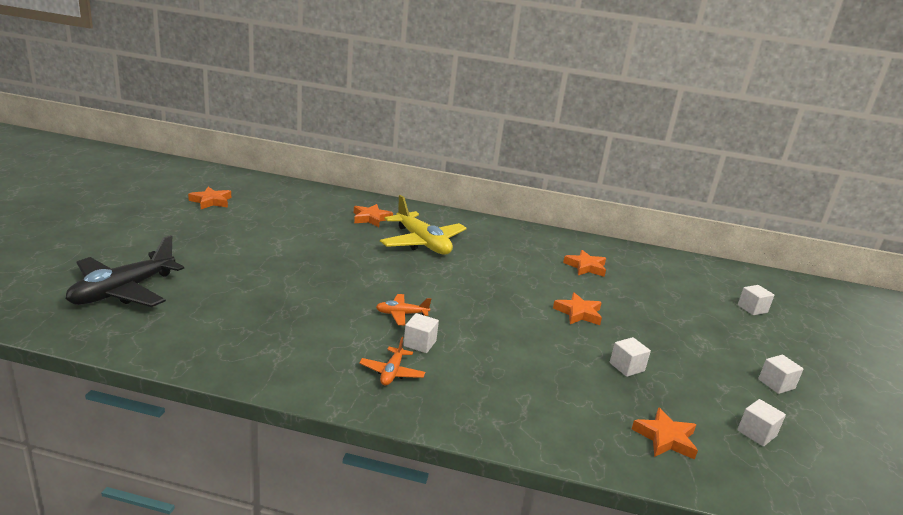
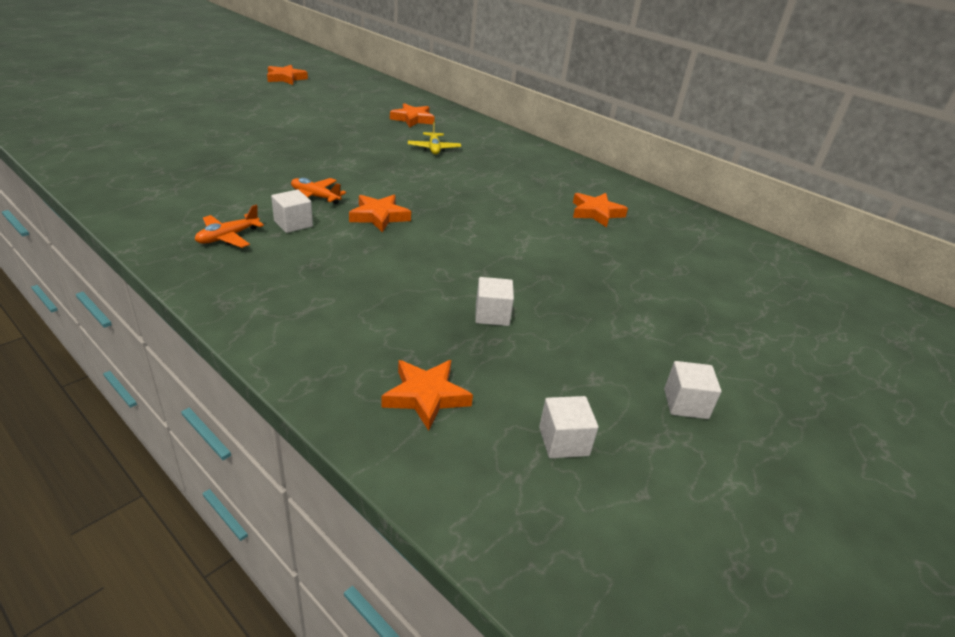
camera: 30 degrees right, 10 degrees up
(123, 291) = (114, 121): black plane -> none
(422, 243) = (434, 149): yellow plane -> yellow plane, size x0.48
(578, 313) = (514, 250): orange star -> orange star (379, 216)
(752, 309) = (782, 316): white cube -> none

